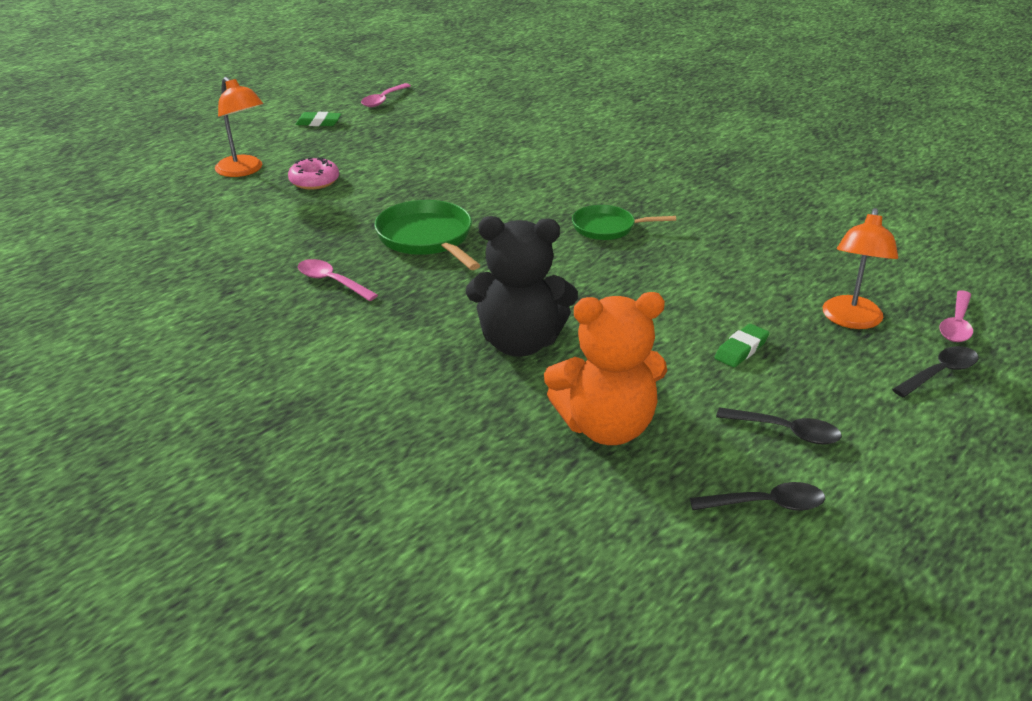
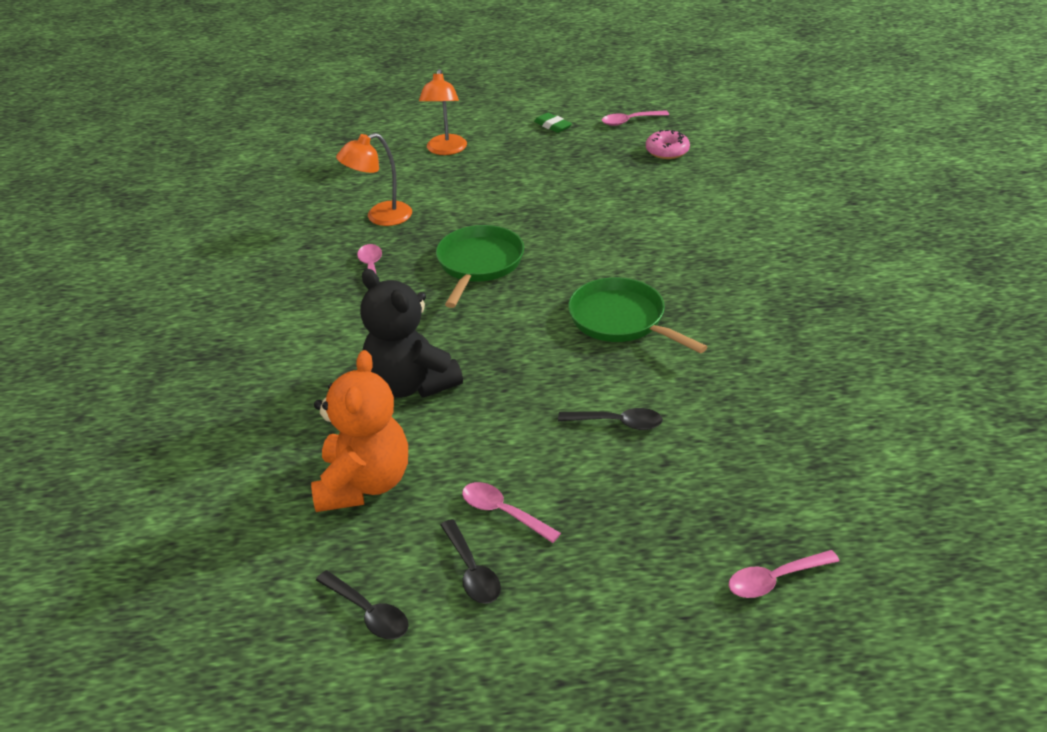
camera: 45 degrees right, 5 degrees up
(314, 181) = (477, 179): pink donut -> pink donut (667, 151)
(606, 427) = (364, 483): orange teddy bear -> orange teddy bear turned 120 degrees counterclockwise
(607, 228) = (621, 320): green pan -> green pan, size x1.53
(741, 349) = (551, 484): green eraser -> none
(741, 384) = (503, 512): none -> pink spoon
(851, 320) = (683, 516): orange lamp -> orange lamp (380, 217)
(940, 373) = (677, 610): black spoon -> black spoon (617, 423)

